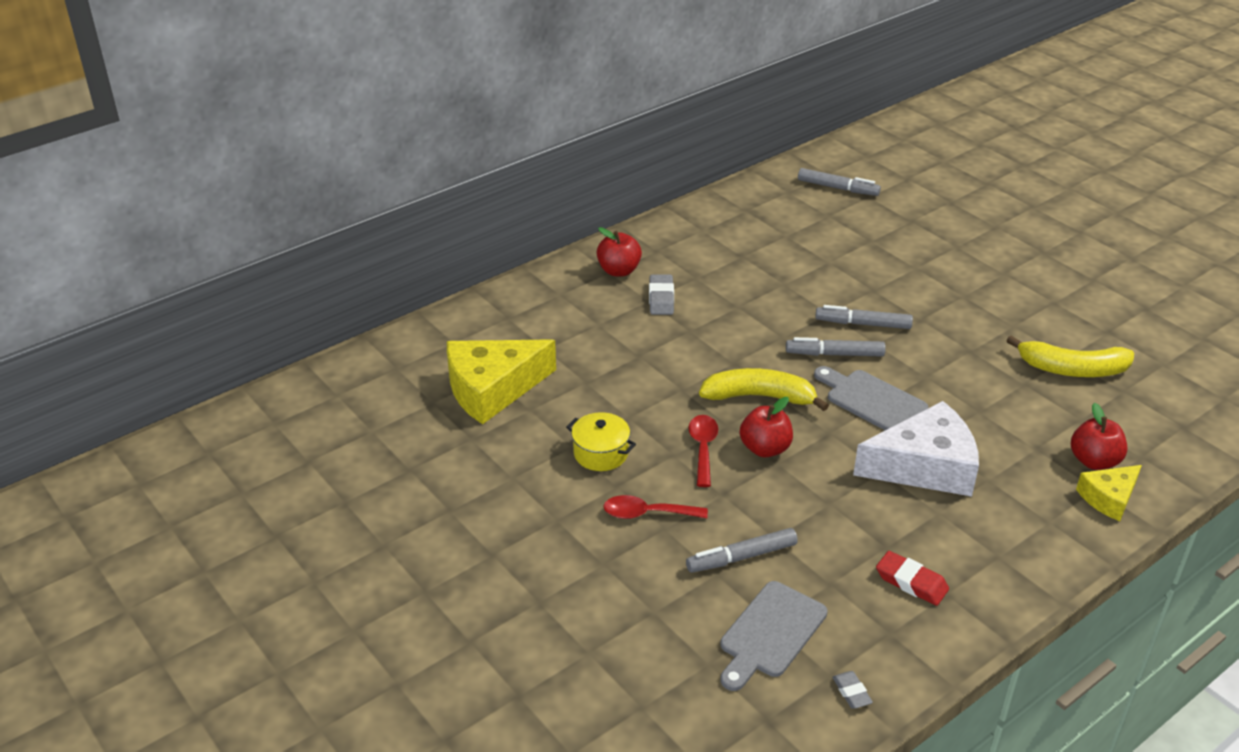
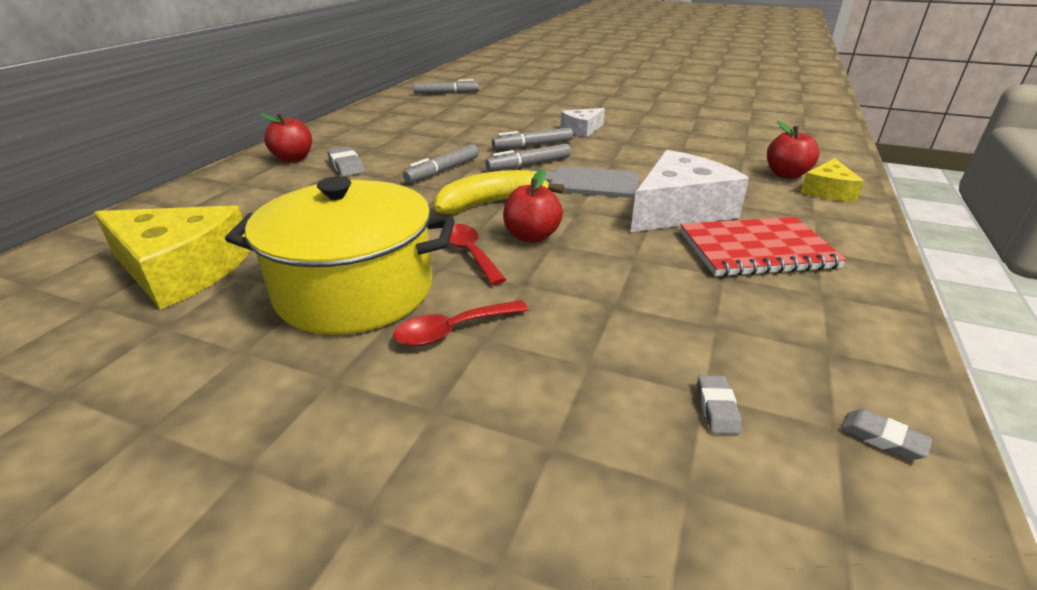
camera: 30 degrees left, 5 degrees down
(492, 388) = (180, 270): yellow cheese -> yellow cheese turned 105 degrees counterclockwise
(601, 453) = (355, 290): yellow pot -> yellow pot, size x2.19
(741, 557) = (600, 336): grey marker -> grey marker (443, 171)
(770, 633) = (717, 408): grey cutting board -> grey eraser
(911, 582) = (782, 296): red eraser -> none
(941, 313) = (582, 130): none -> white cheese
(944, 535) = (756, 250): none -> red notebook
(1072, 369) = (701, 136): yellow banana -> none

